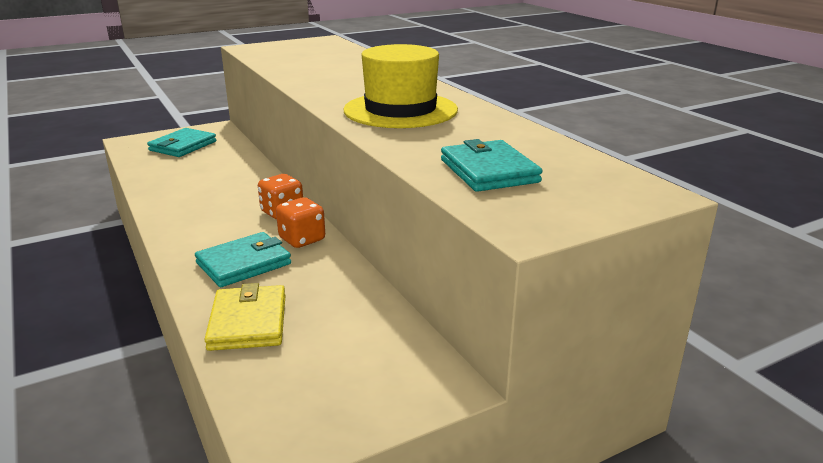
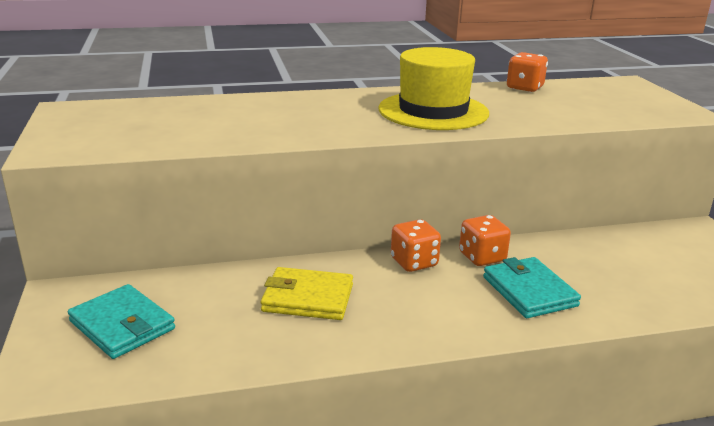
camera: 75 degrees left, 0 degrees up
(248, 322) = (637, 295): yellow wallet -> yellow wallet (308, 298)
(488, 171) = (593, 107): turquoise wallet -> none
(531, 139) = (524, 88): none -> orange dice

